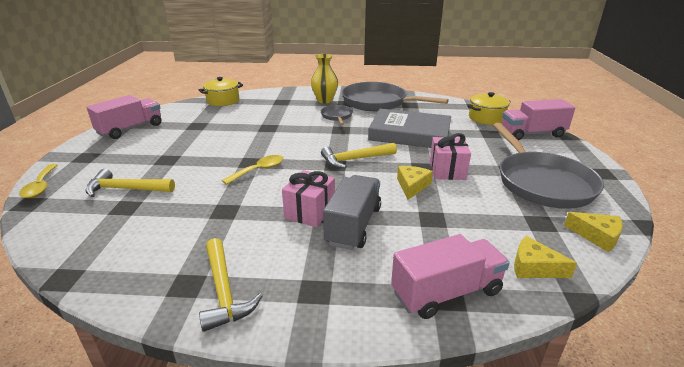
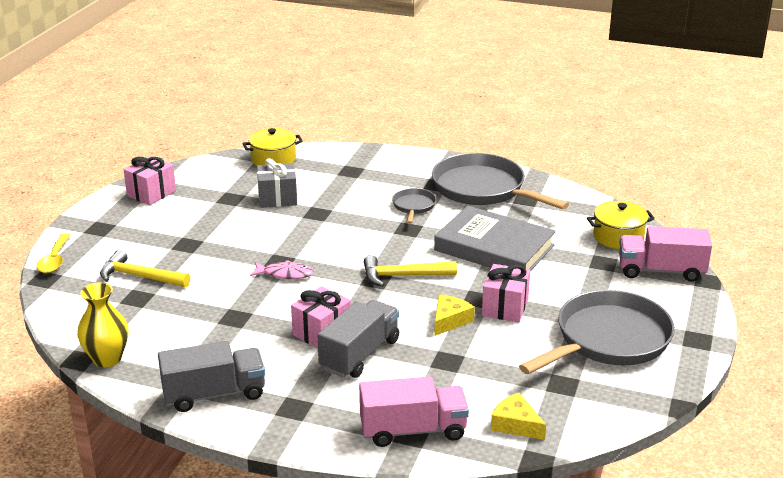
camera: 15 degrees right, 0 degrees up
(130, 129) = (151, 193): pink truck -> pink gift
(224, 291) = (214, 394): yellow hammer -> grey truck
(234, 122) = (277, 198): none -> grey gift
(259, 170) = (285, 274): yellow spoon -> pink fish
(324, 100) = (410, 176): yellow vase -> yellow vase (107, 359)
(541, 182) = (608, 340): grey pan -> grey pan turned 135 degrees counterclockwise
(597, 236) = (612, 408): yellow cheese -> none

